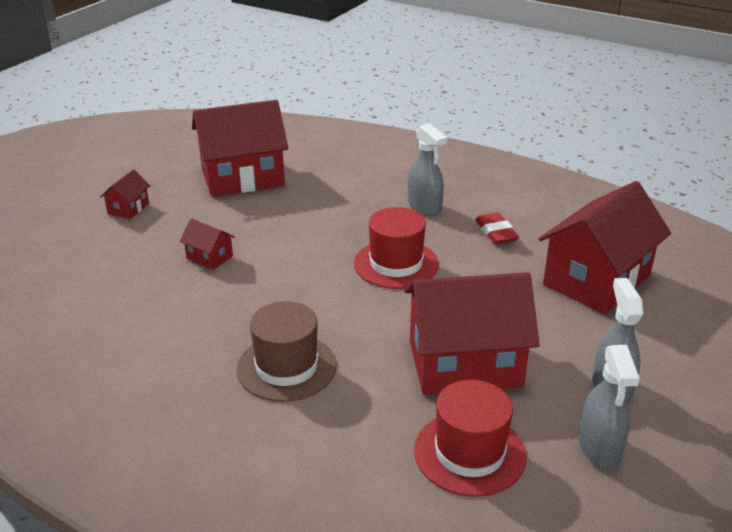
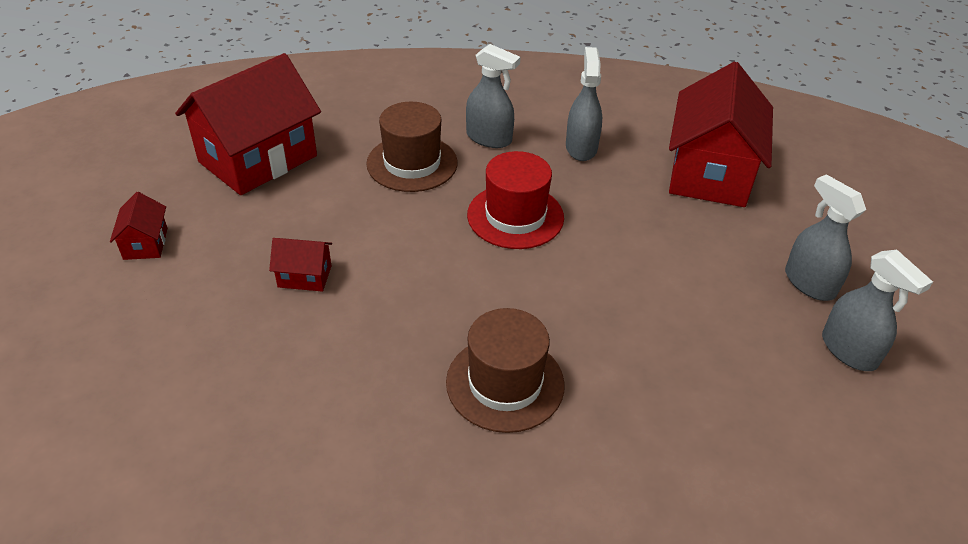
camera: 30 degrees left, 10 degrees up
(349, 208) = (412, 163): none -> brown hat
(465, 364) = (671, 308): red house -> none
(469, 453) = (753, 405): red hat -> none
(496, 232) = (581, 147): red eraser -> grey spray bottle

